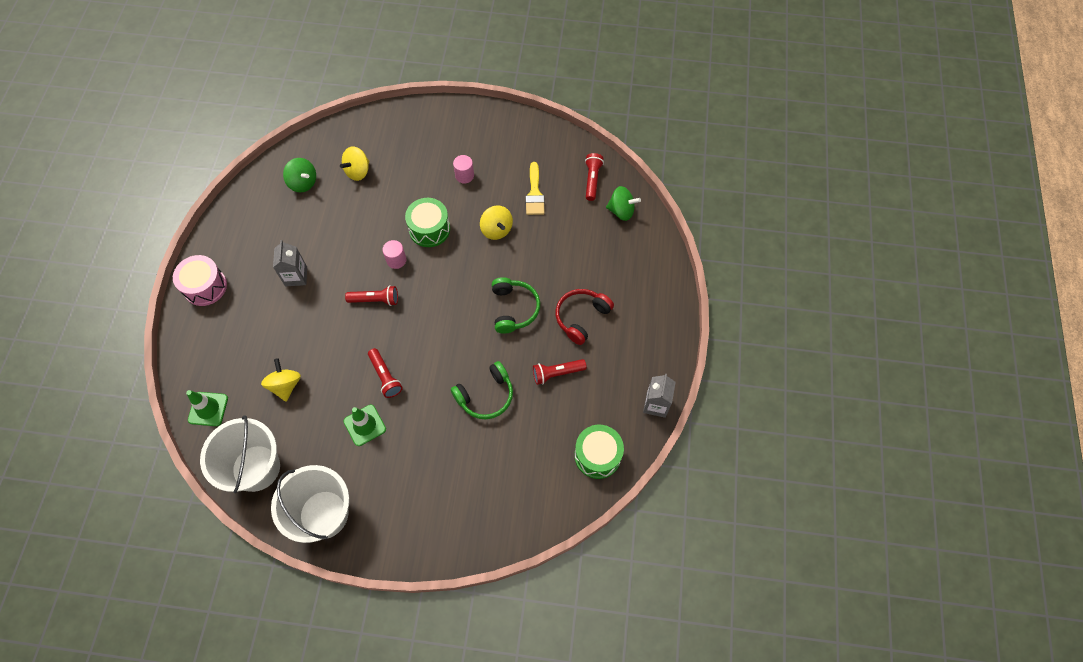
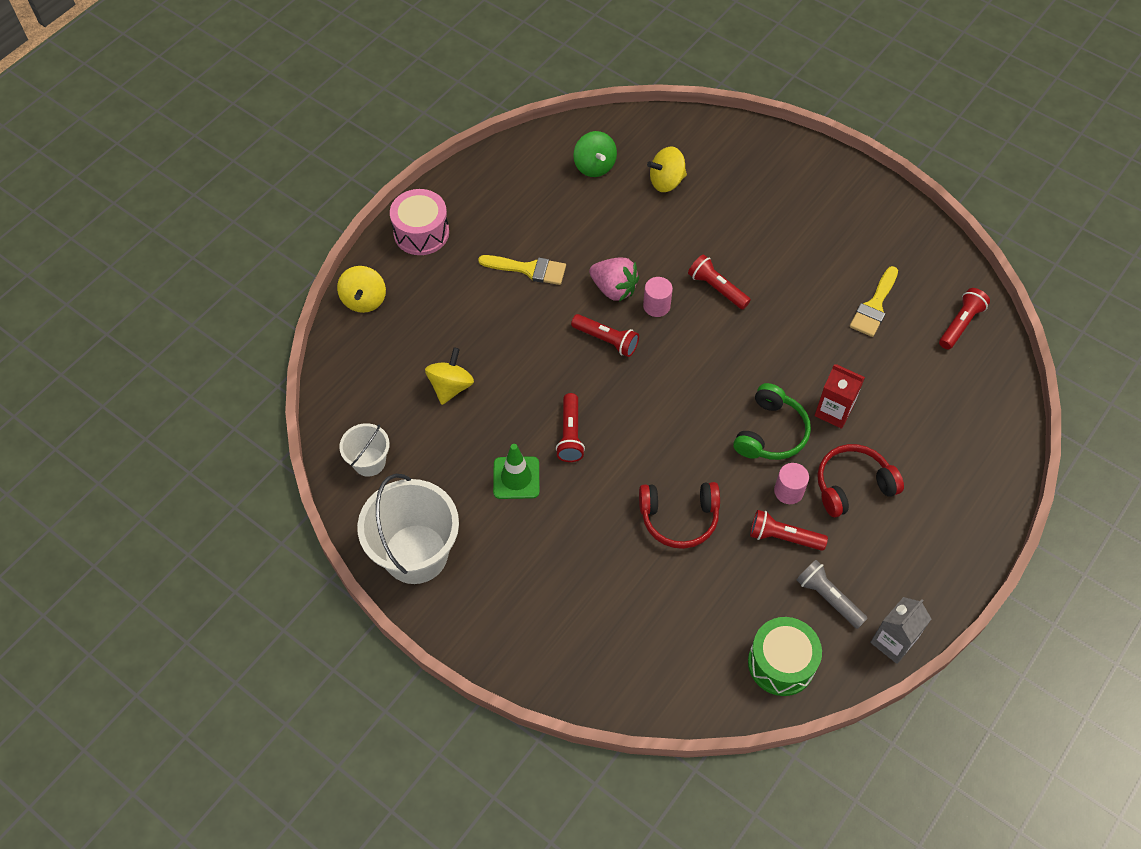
camera: 30 degrees right, 5 degrees down
(208, 409) = (352, 370): green traffic cone -> none
(256, 468) = (369, 462): white bucket -> white bucket, size x0.53
(296, 276) = (529, 269): grey carton -> yellow brush
(361, 262) = (614, 289): none -> pink strawberry
(429, 229) = (717, 288): green drum -> red flashlight
(464, 175) = (795, 244): pink cylinder -> pink cylinder (788, 491)
(485, 395) = (679, 518): green headphones -> red headphones
(496, 230) = (801, 327): yellow spinning top -> yellow spinning top (364, 300)
(545, 275) = (834, 411): none -> red carton
(604, 398) = (828, 598): none -> grey flashlight
(621, 211) = (979, 380): green spinning top -> none

